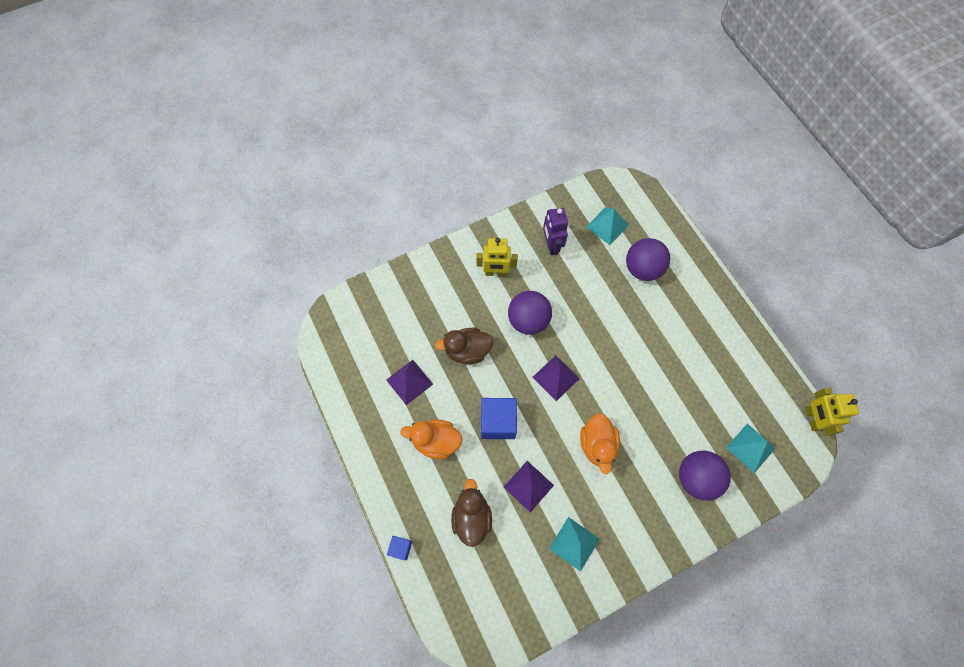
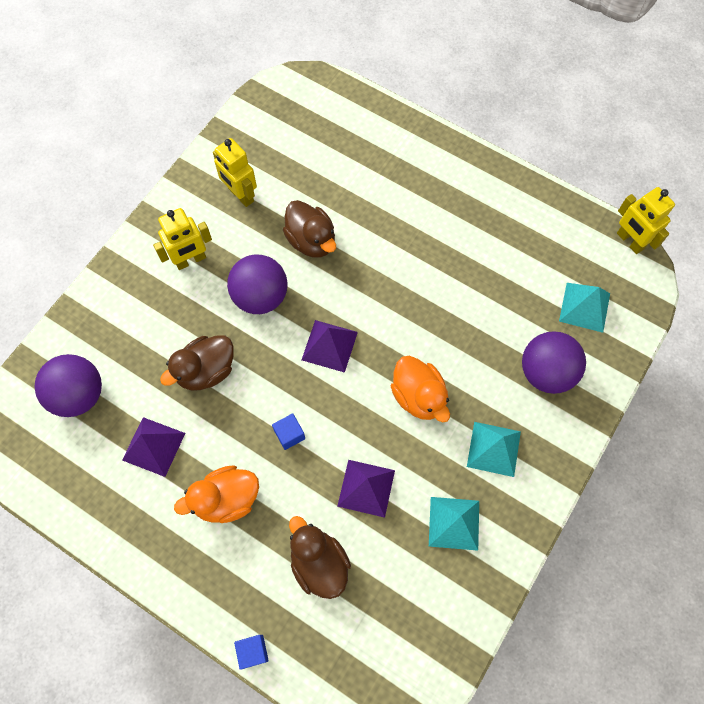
camera: 30 degrees left, 0 degrees up
(498, 422) = (289, 434): blue cube -> blue cube, size x0.52
(551, 245) = (240, 195): purple robot -> yellow robot
(582, 300) = (311, 241): none -> brown duck
(607, 226) = (294, 141): turquoise pyramid -> turquoise pyramid (494, 449)
(642, 269) = (361, 170): purple ball -> purple ball (79, 395)

